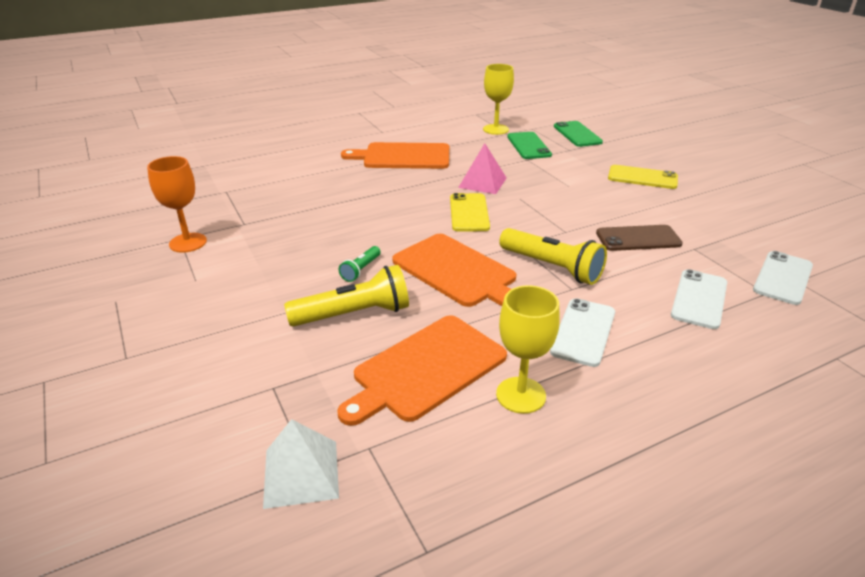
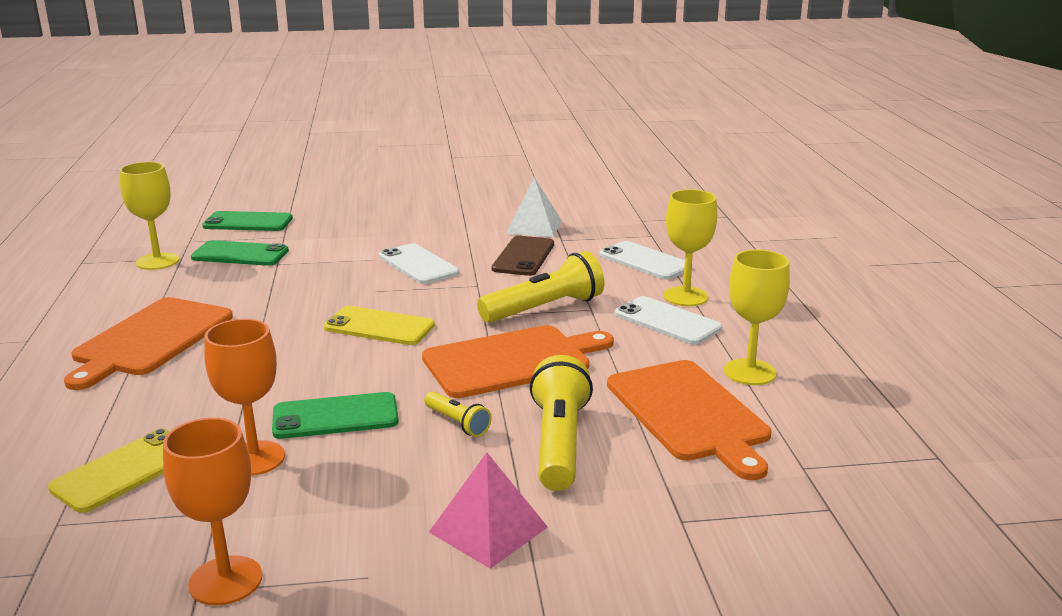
camera: 70 degrees left, 10 degrees down
(295, 219) = (254, 458): none -> orange goblet
(301, 473) = (833, 514): white pyramid -> white pyramid (534, 226)
(348, 229) = (335, 417): none -> green phone
(361, 270) = (457, 423): green flashlight -> yellow flashlight
(482, 182) = (307, 302): pink pyramid -> pink pyramid (488, 529)
(642, 177) = (400, 221): yellow phone -> yellow phone (125, 470)
(645, 335) = (685, 296): none -> yellow goblet
(782, 278) = (634, 223): white phone -> white phone (418, 265)

